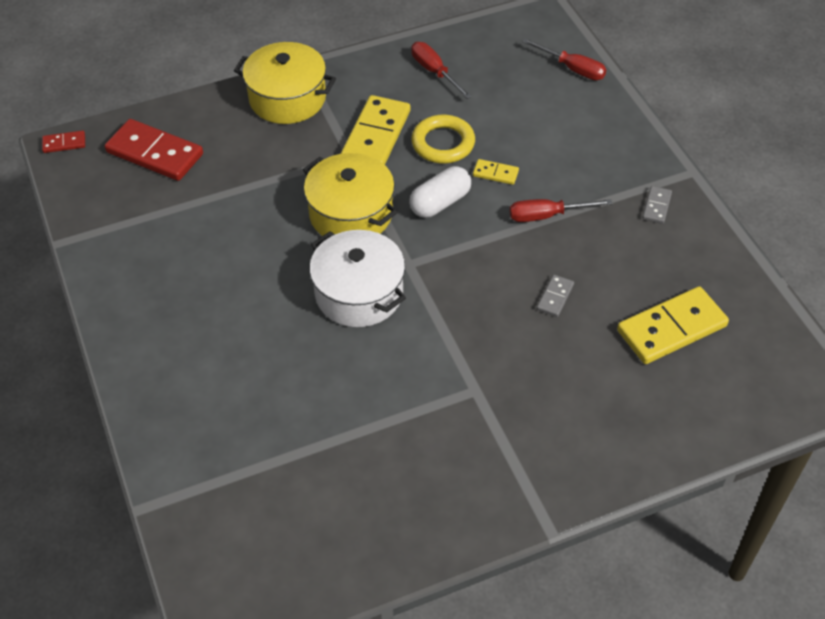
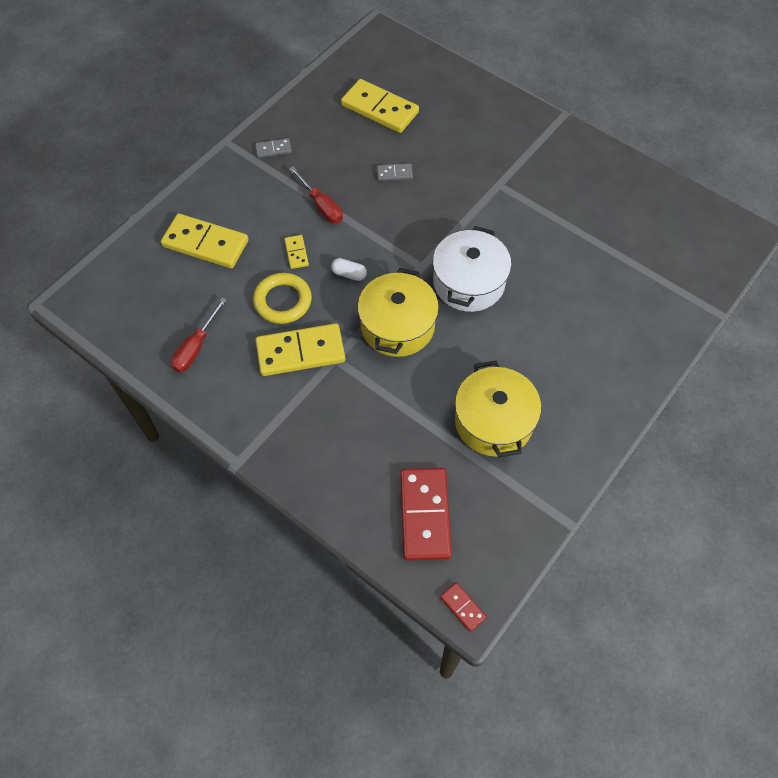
camera: 120 degrees left, 10 degrees up
(287, 98) = (293, 445): yellow pot -> yellow pot (493, 421)
(440, 202) = (349, 274): white capsule -> white capsule, size x0.60
(553, 113) = (205, 243): none -> yellow domino
(572, 69) = (141, 251): red screwdriver -> none

